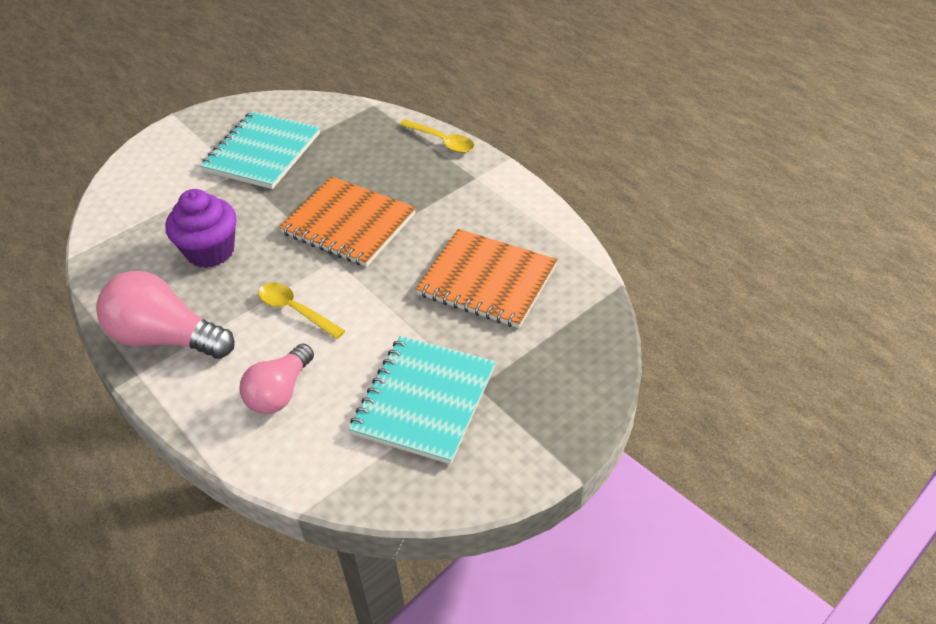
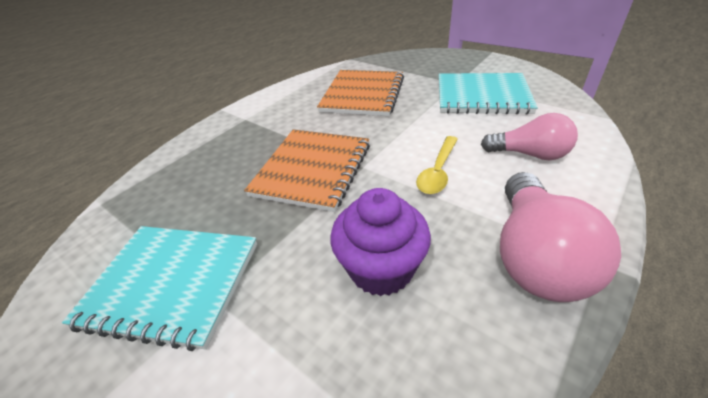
camera: 100 degrees left, 5 degrees down
(442, 141) = (189, 143): yellow spoon -> none

